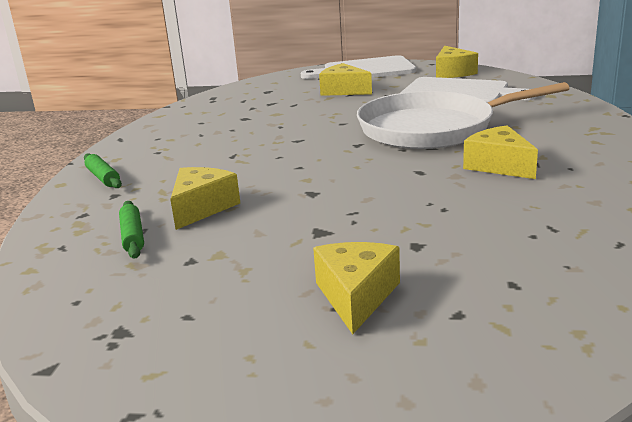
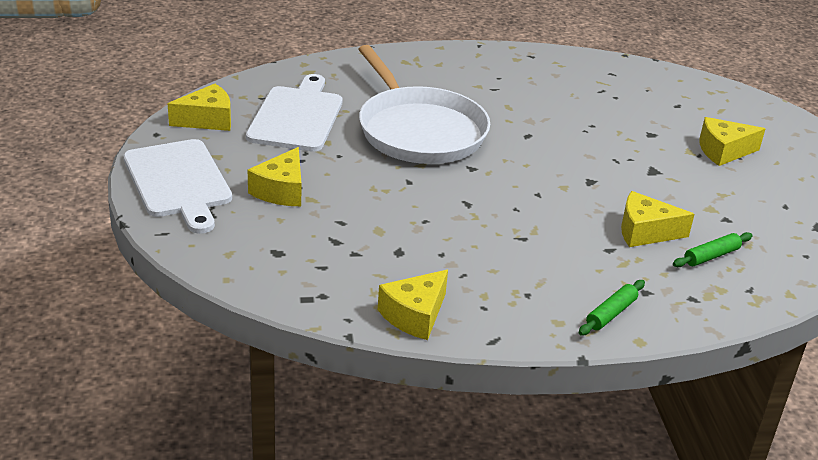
camera: 110 degrees left, 10 degrees up
(499, 165) = (503, 103): yellow cheese -> yellow cheese (415, 315)

